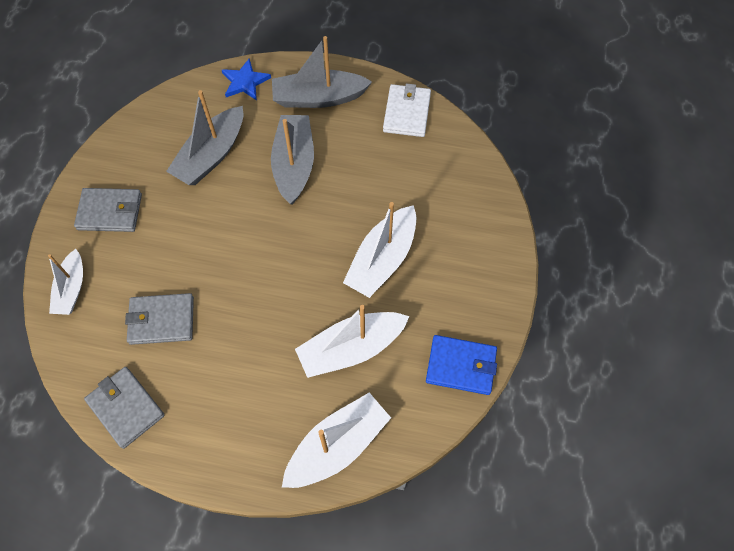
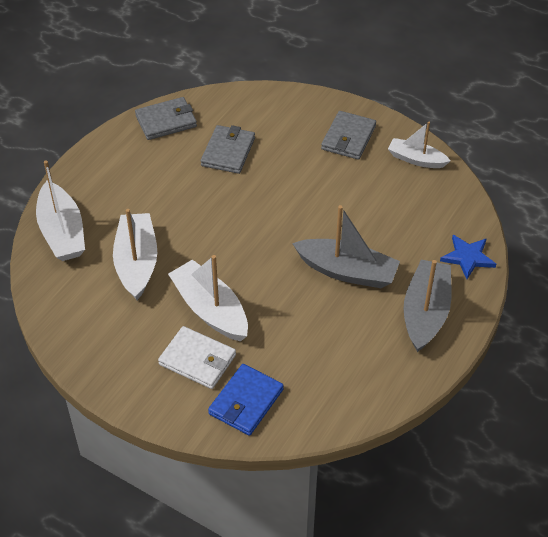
camera: 110 degrees right, 15 degrees down
(72, 289) = (284, 106): white boat -> white boat (416, 159)
(211, 155) = (383, 213): grey boat -> none
(406, 113) = (377, 385): white wallet -> white wallet (197, 360)
(461, 366) = (76, 334): blue wallet -> blue wallet (246, 402)

